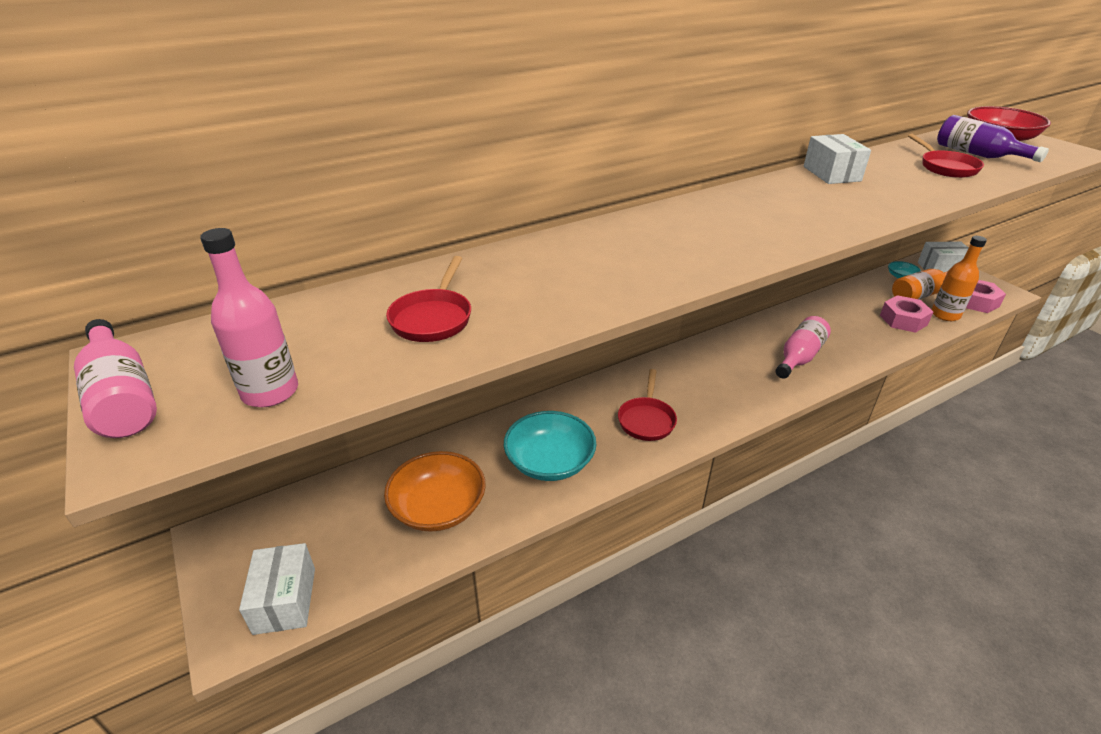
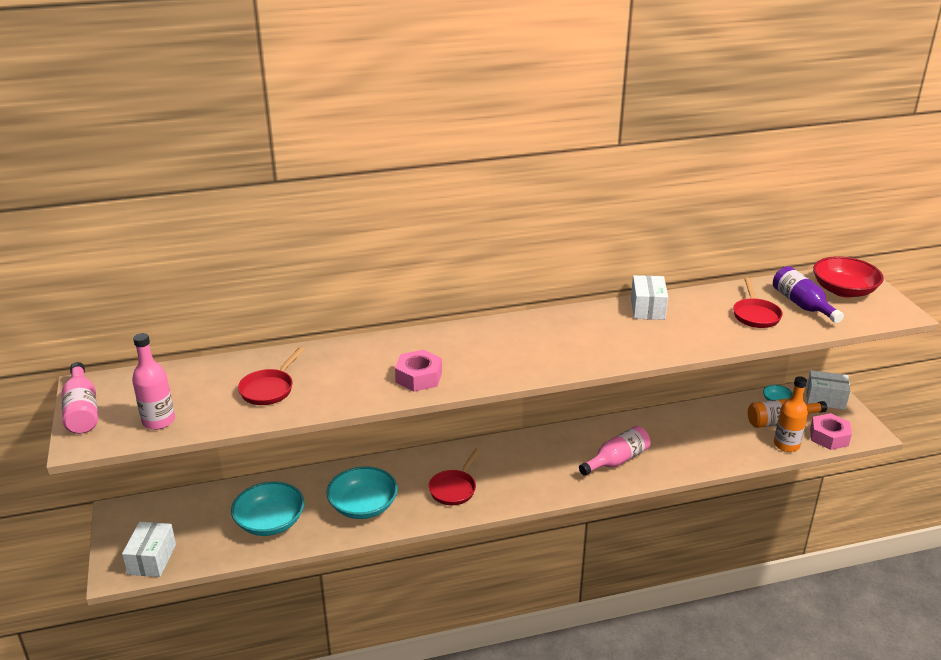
camera: 15 degrees right, 5 degrees down
(438, 507) = (270, 522): orange bowl -> turquoise bowl
(903, 320) = (741, 443): pink nut -> pink nut (419, 377)

